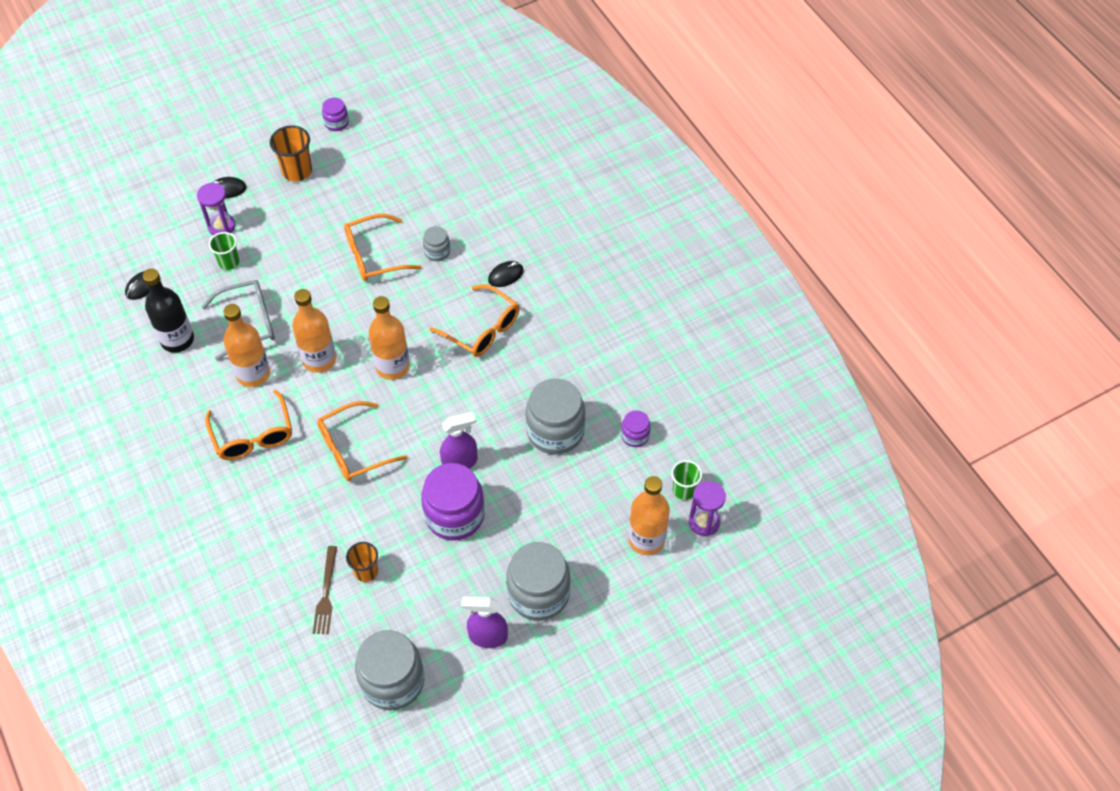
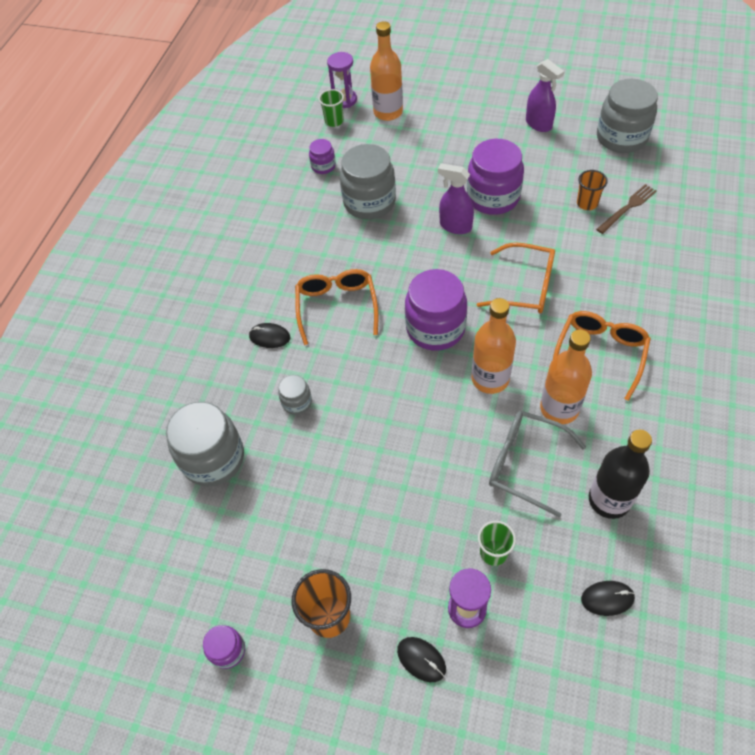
camera: 130 degrees left, 0 degrees up
(374, 256) = (352, 443): orange glasses -> none
(392, 366) = (435, 328): orange bottle -> purple jar
(538, 594) = (484, 126): grey jar -> grey jar (213, 458)

